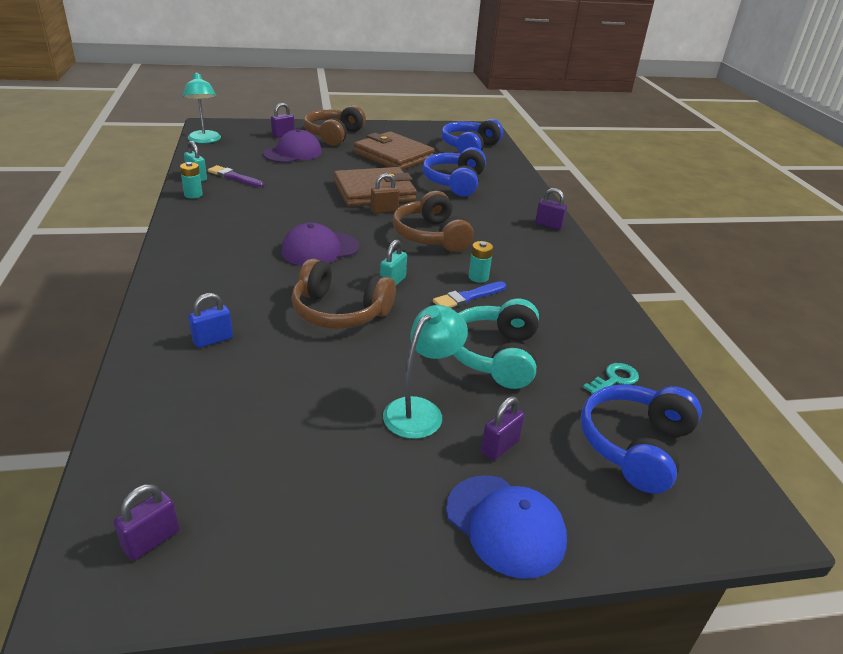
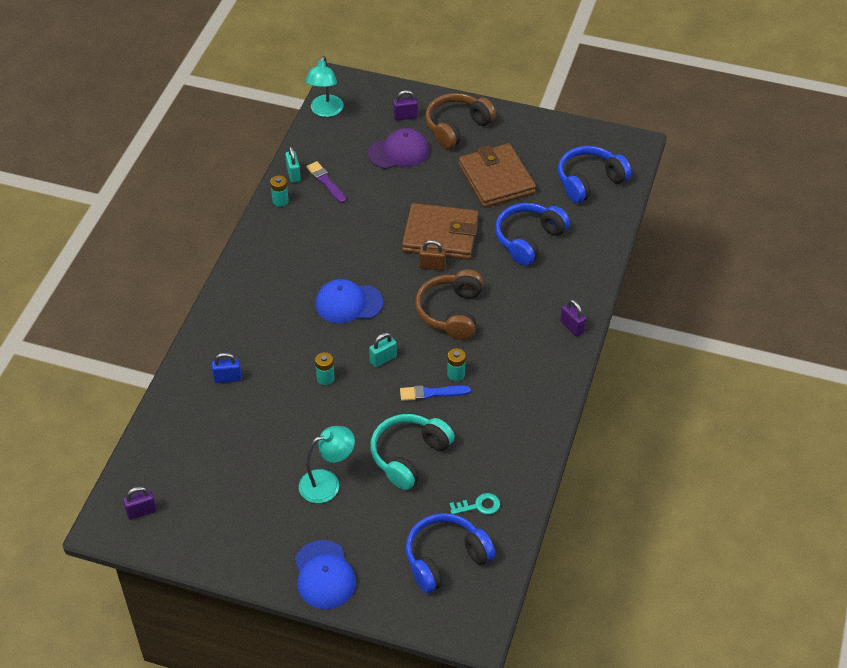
camera: 30 degrees right, 15 degrees up
(320, 249) = (348, 303): purple cap -> blue cap
(340, 311) = (325, 378): brown headphones -> turquoise battery
(499, 447) = (358, 526): purple padlock -> none

